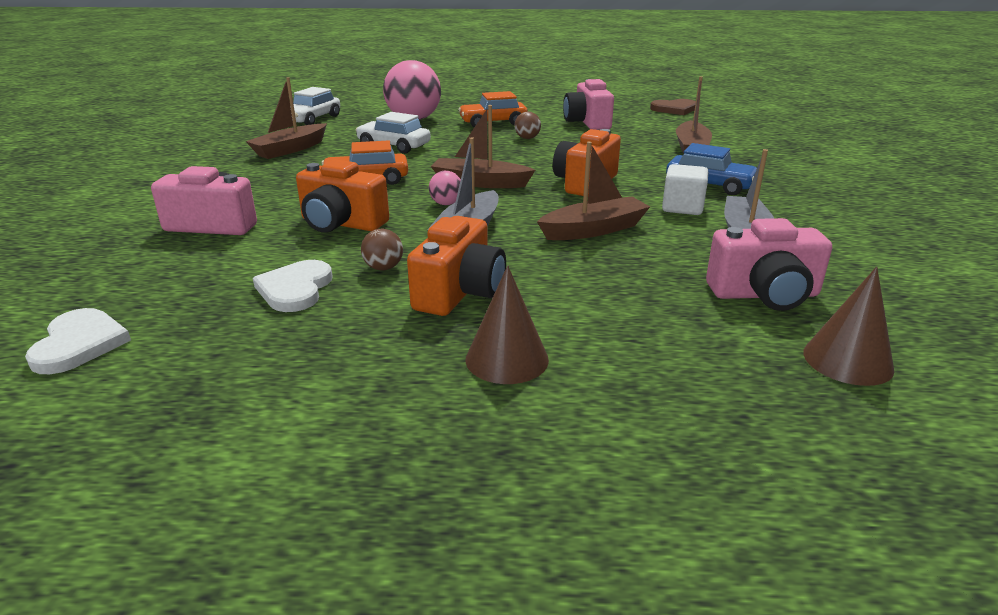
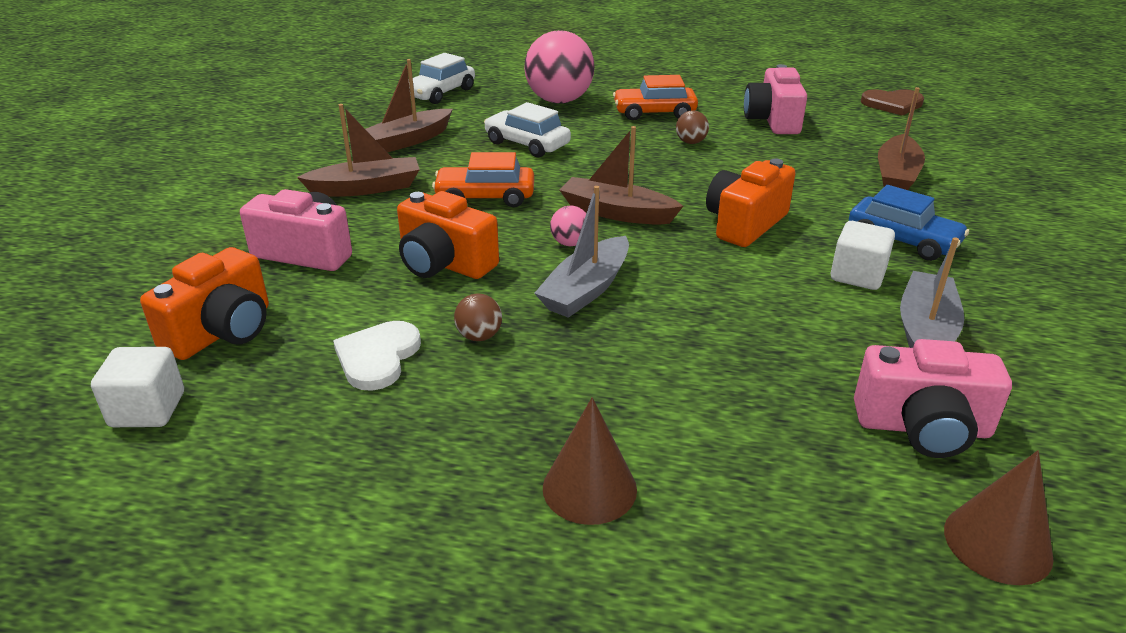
camera: 10 degrees right, 5 degrees up
(79, 344) = (147, 409): white heart -> white cube
(459, 292) = (557, 382): orange camera -> orange camera (222, 331)
(594, 230) = (737, 301): brown boat -> brown boat (366, 188)

